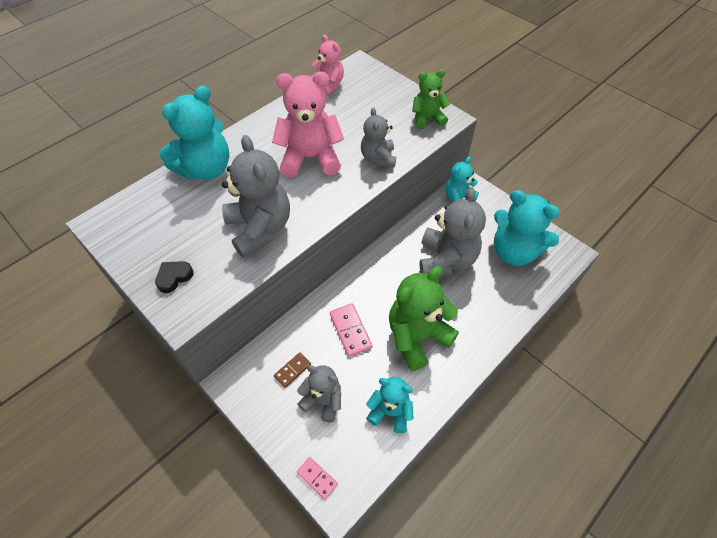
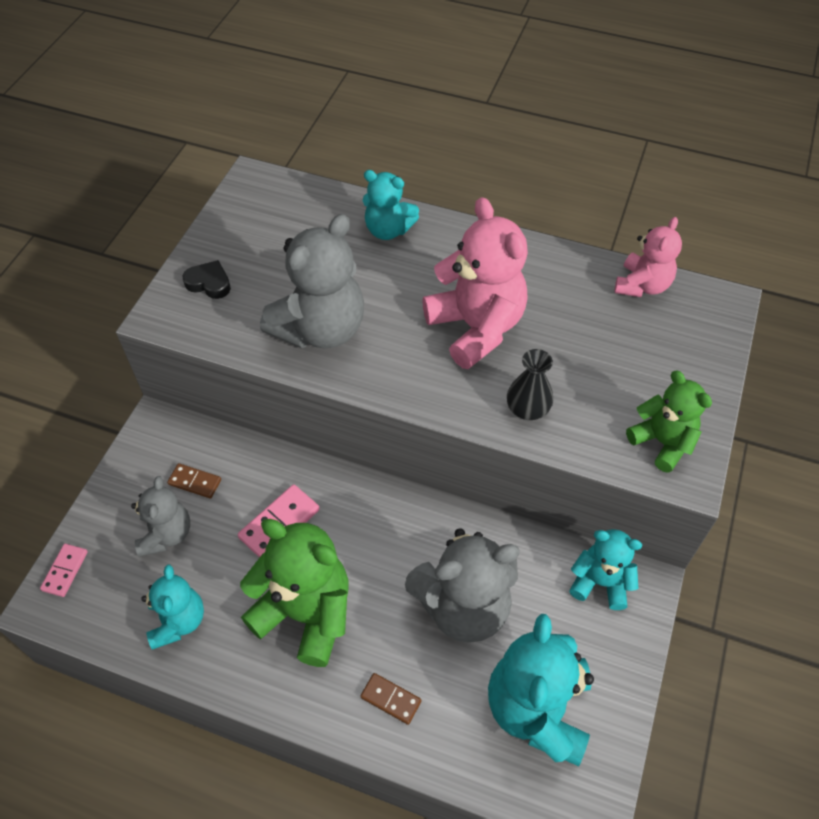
camera: 65 degrees right, 0 degrees up
(206, 169) = (388, 230): turquoise teddy bear -> turquoise teddy bear, size x0.59
(378, 158) = (527, 409): grey teddy bear -> black vase
(485, 313) = (391, 699): none -> brown domino

